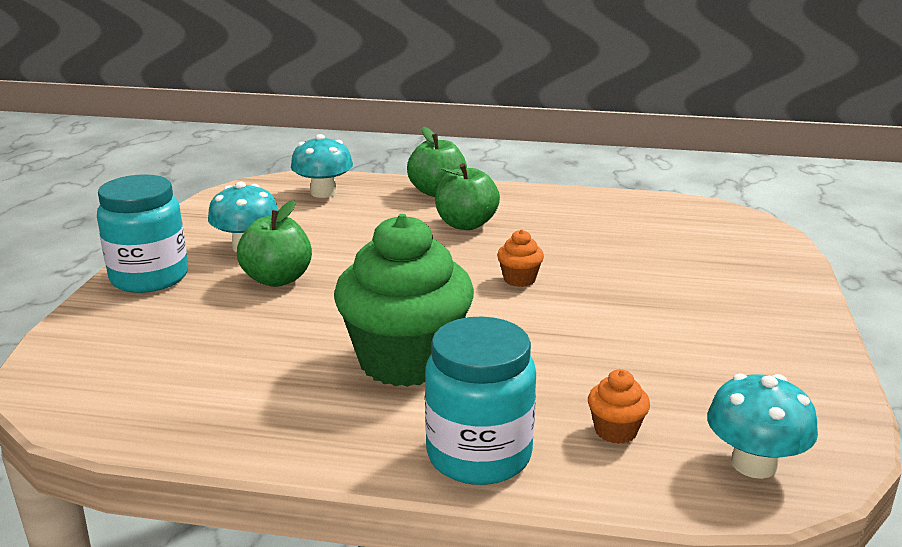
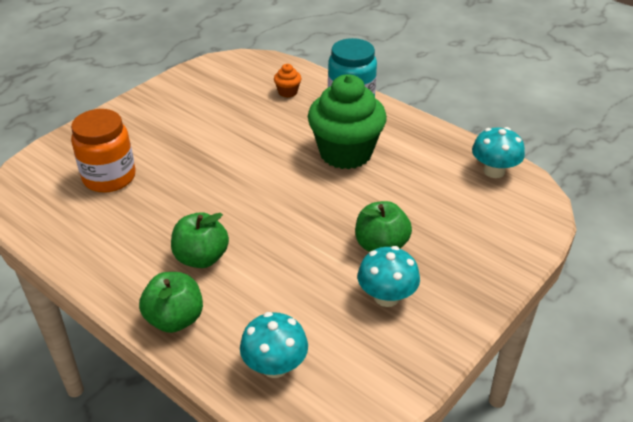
camera: 150 degrees left, 15 degrees up
(149, 277) = (473, 284): turquoise jar -> none
(519, 279) = (229, 186): orange cupcake -> none
(667, 249) = (109, 177): none -> orange jar
(754, 464) = (254, 67): turquoise mushroom -> turquoise mushroom (494, 171)

